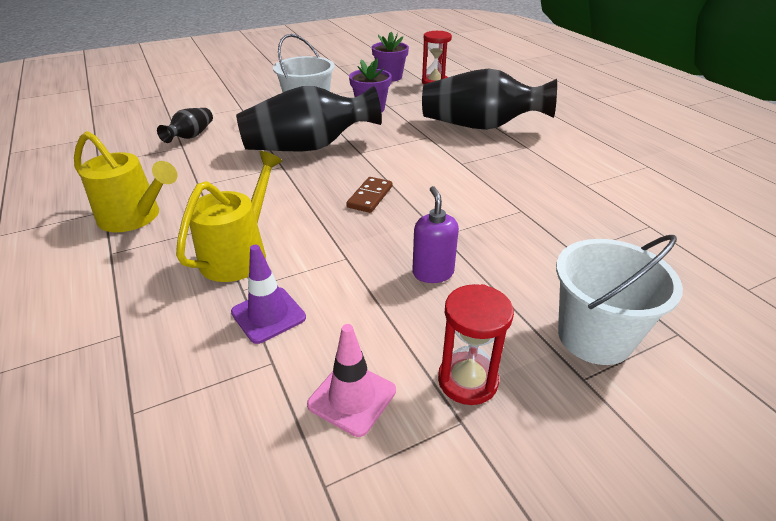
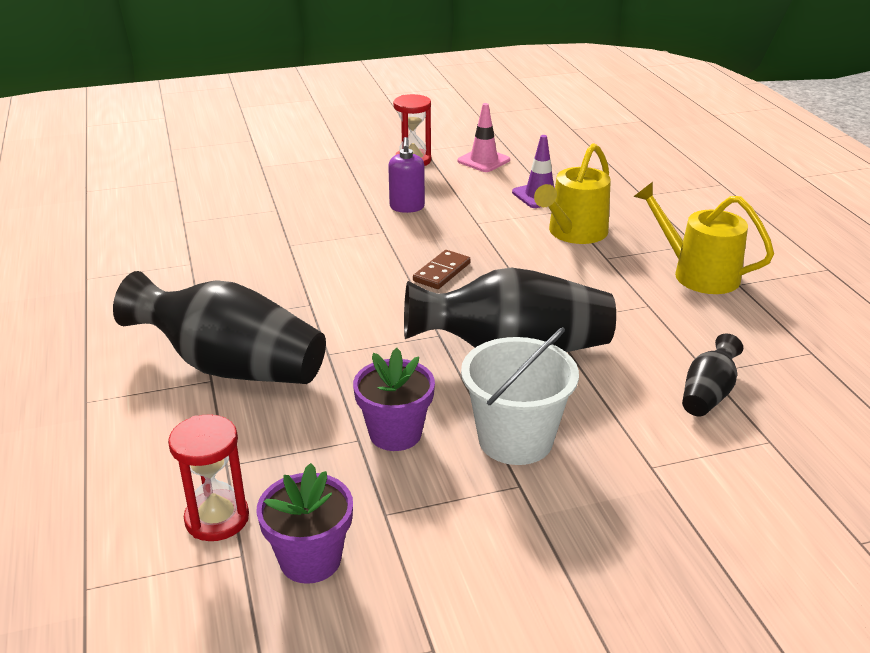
camera: 170 degrees left, 5 degrees down
(594, 337) = (317, 169): white bucket -> none

